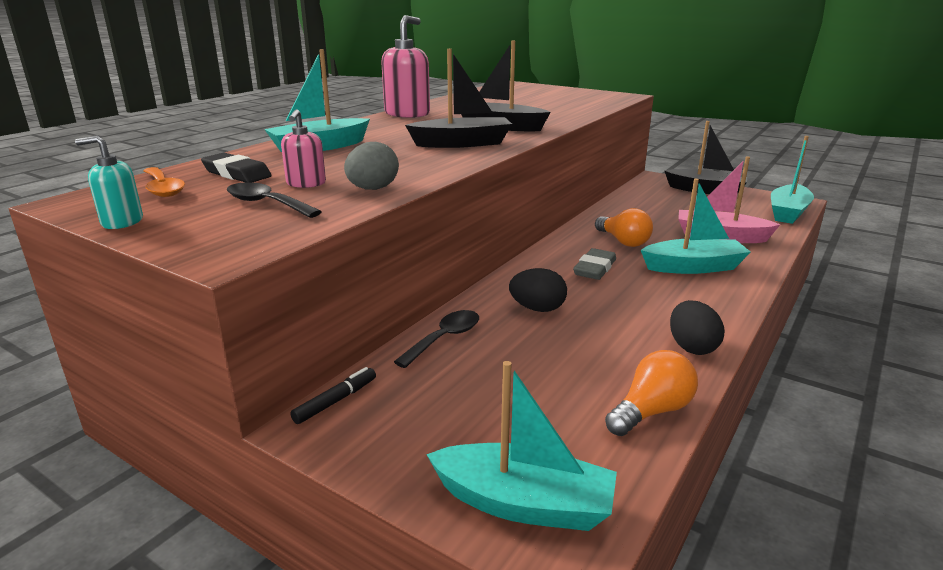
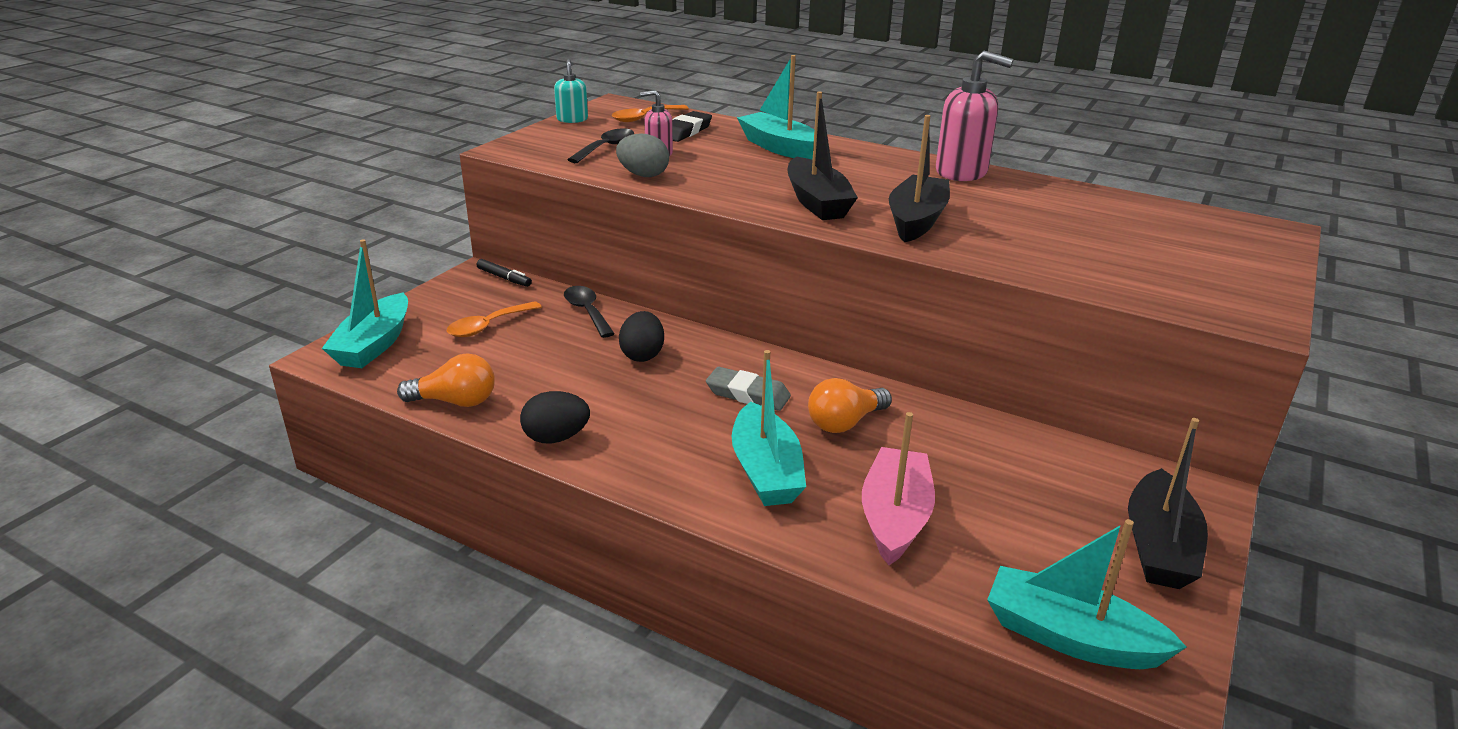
camera: 85 degrees right, 5 degrees up
(445, 338) = (587, 311): black spoon -> black spoon turned 150 degrees counterclockwise
(474, 403) = (488, 326): none -> orange spoon
(651, 411) = (455, 401): orange light bulb -> orange light bulb turned 45 degrees counterclockwise

